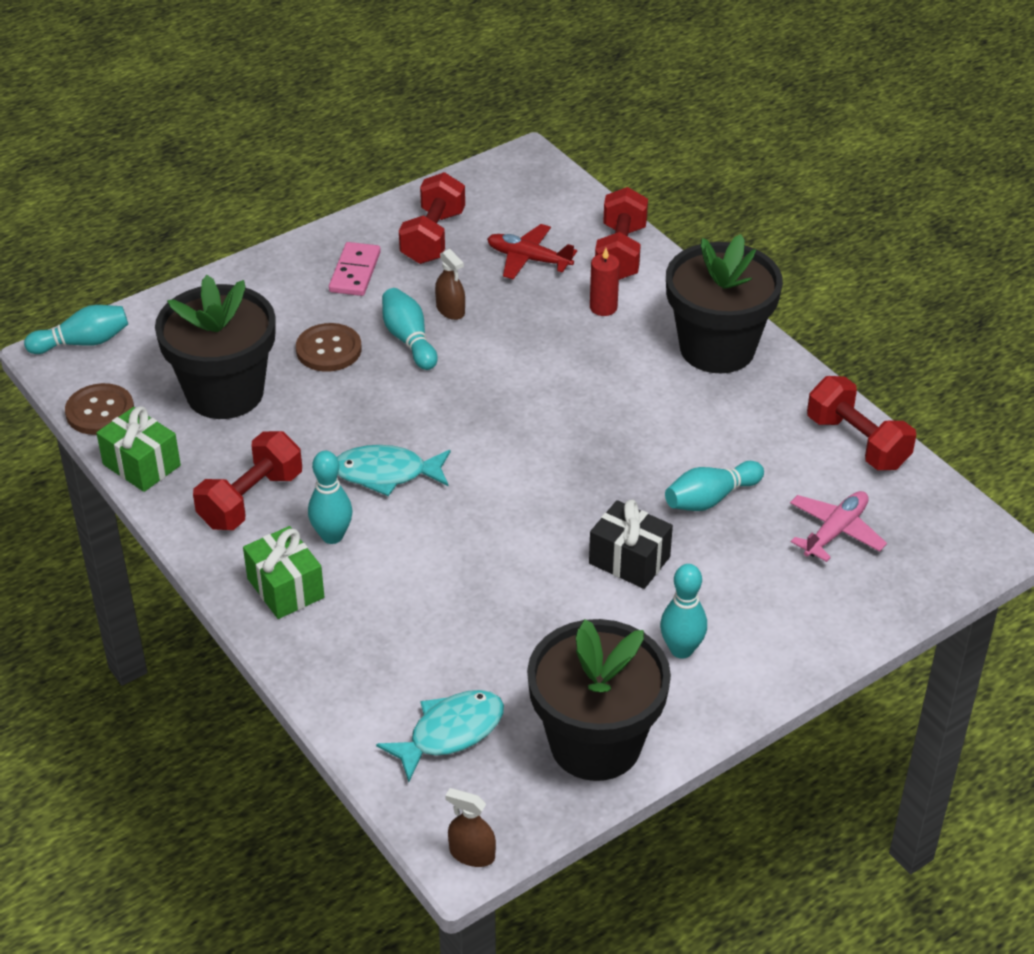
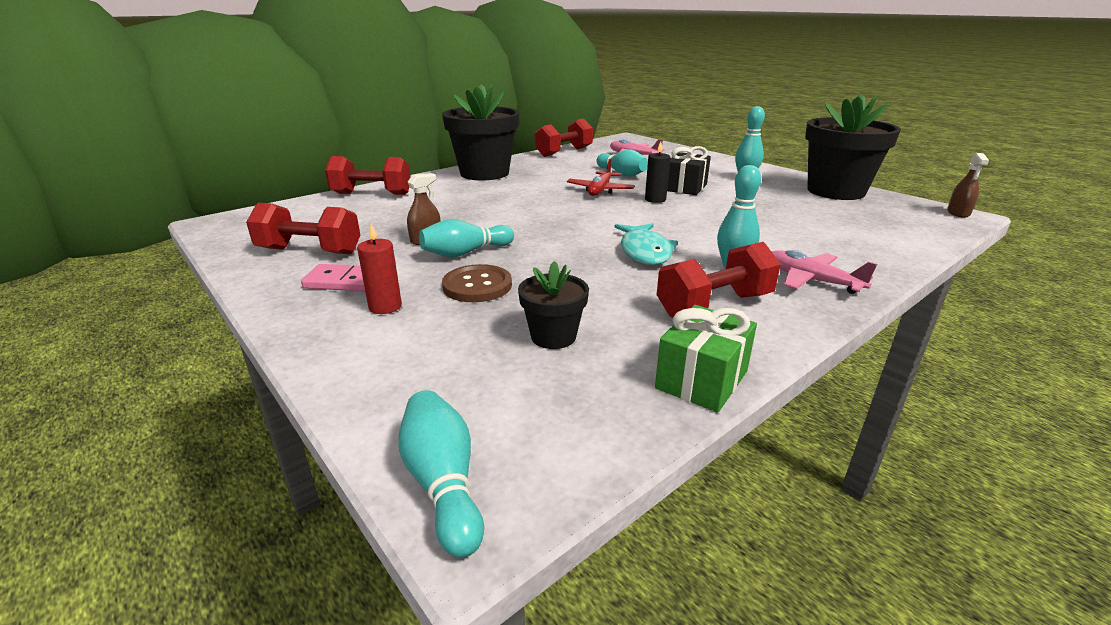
camera: 95 degrees left, 15 degrees down
(100, 411) = (611, 434): brown button -> none
(225, 393) = (553, 336): black flower pot -> black flower pot, size x0.48
(251, 500) = (714, 305): red dumbbell -> red dumbbell turned 60 degrees counterclockwise
(285, 588) = (810, 280): green gift -> pink plane
(450, 733) = (878, 221): turquoise fish -> none
(528, 259) = (365, 218): red plane -> red plane (600, 190)
(572, 515) = (655, 199): none -> black candle
(603, 307) = (436, 197): red candle -> red candle (385, 306)

